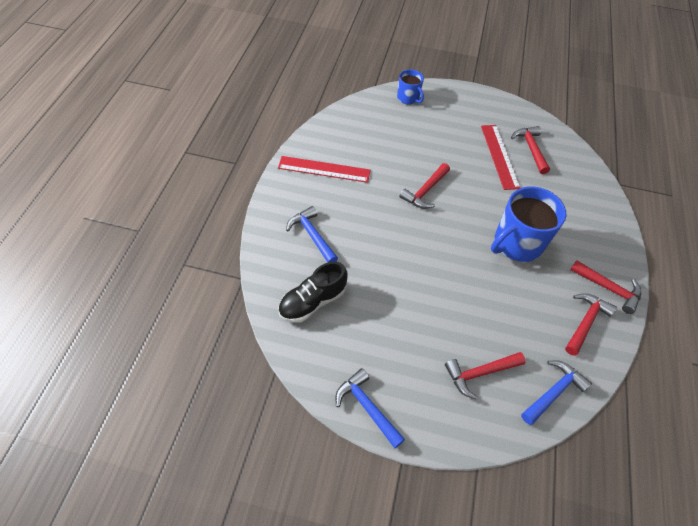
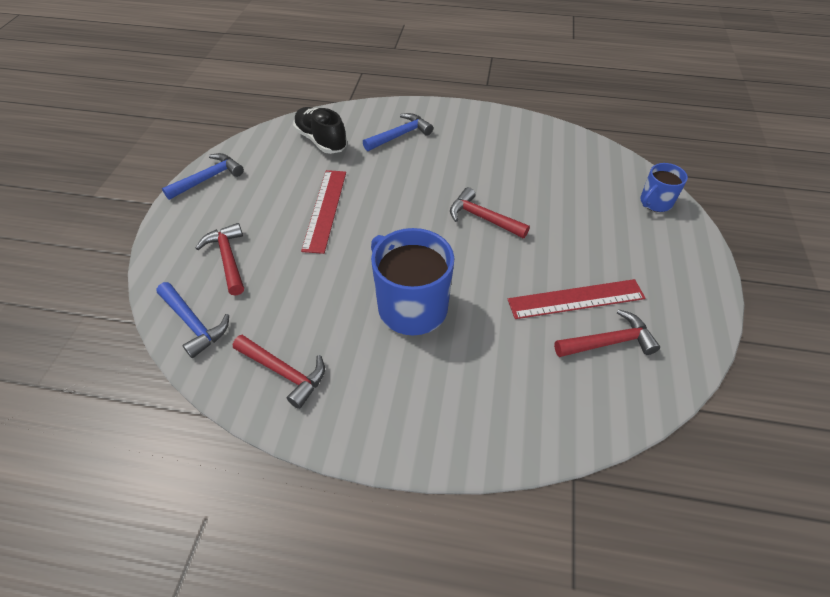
camera: 90 degrees right, 5 degrees down
(324, 169) = (494, 137): red ruler -> red ruler (325, 209)
(609, 289) = (338, 413): red hammer -> none

